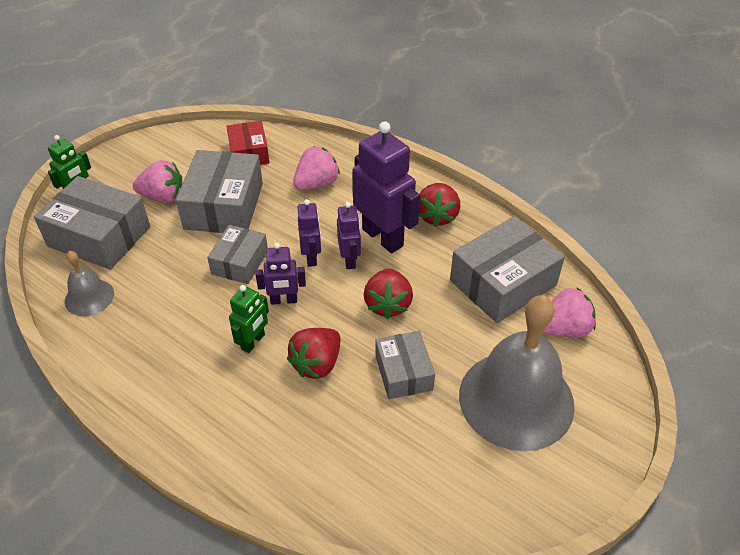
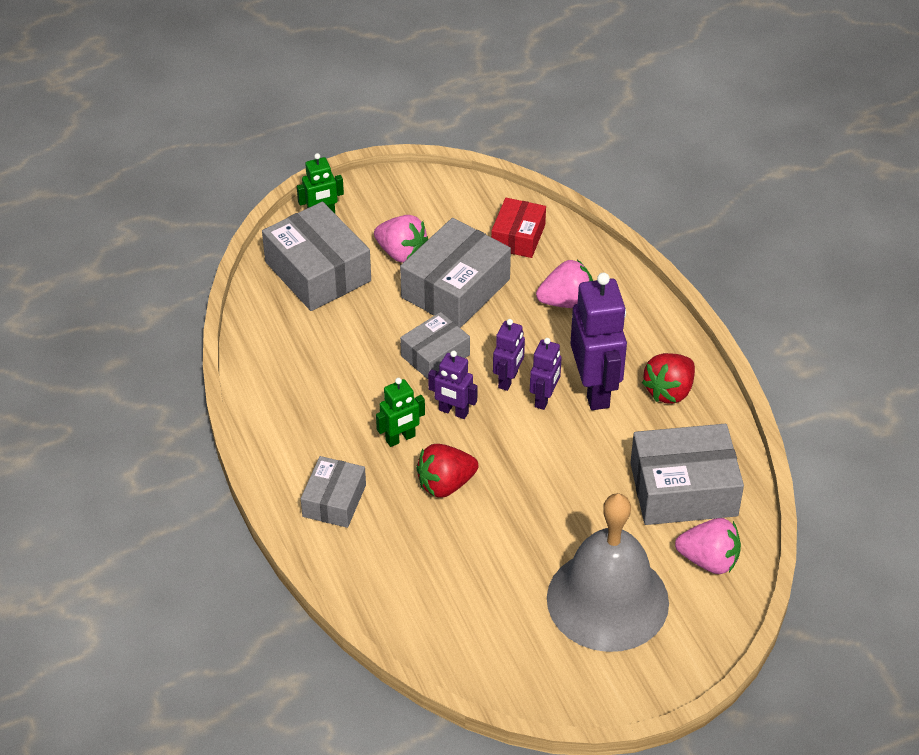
camera: 30 degrees right, 0 degrees up
(89, 297) = (278, 331): grey bell -> none
(388, 304) = (550, 459): red strawberry -> none
(403, 372) = (520, 528): grey box -> grey box (334, 501)

